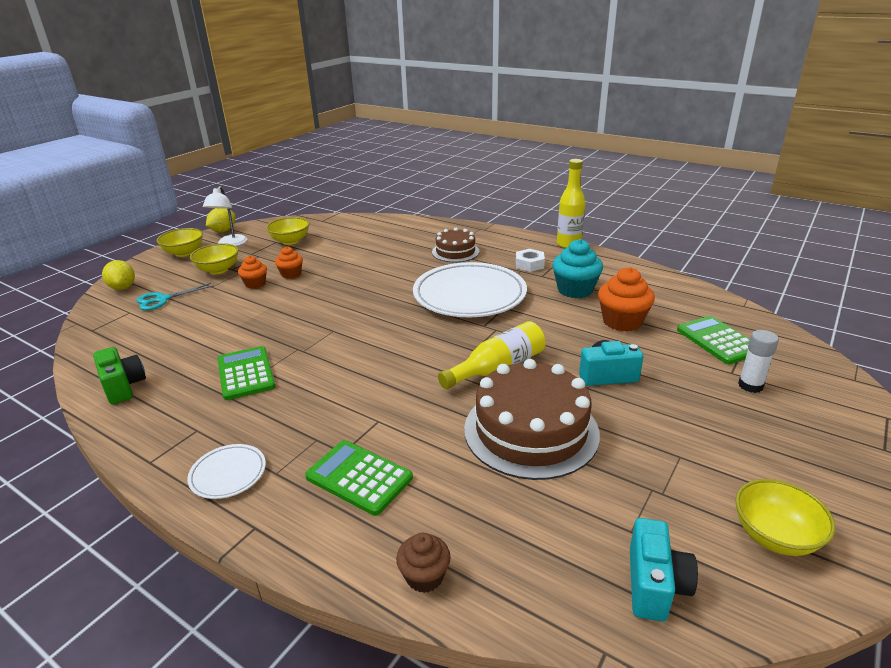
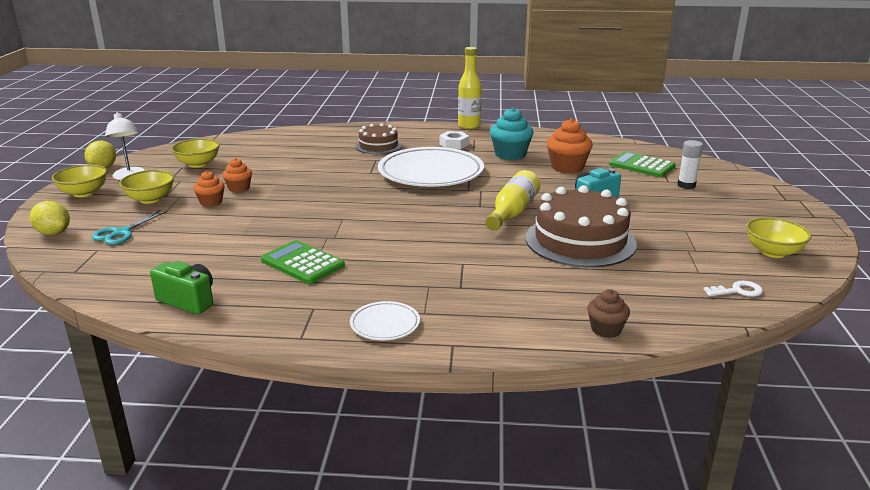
camera: 30 degrees left, 5 degrees down
(359, 477) = (493, 297): green calculator -> none
(655, 585) = (738, 291): turquoise camera -> white key

